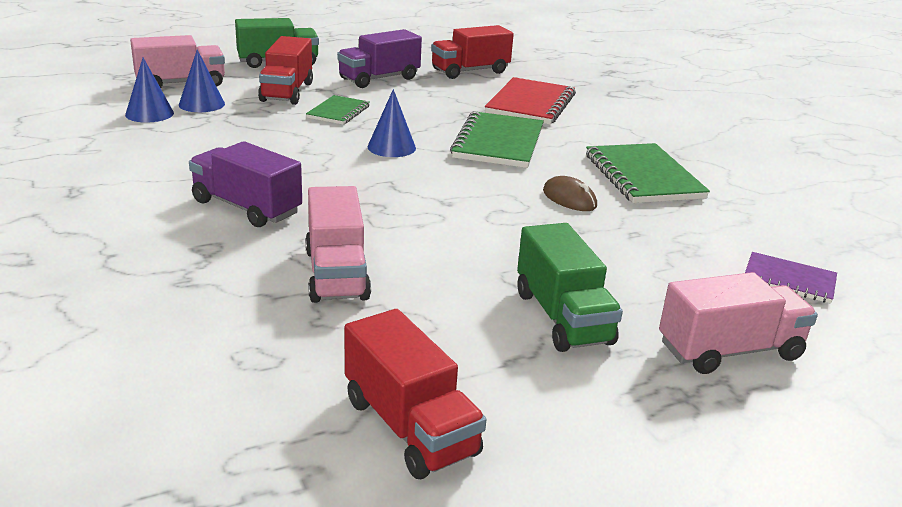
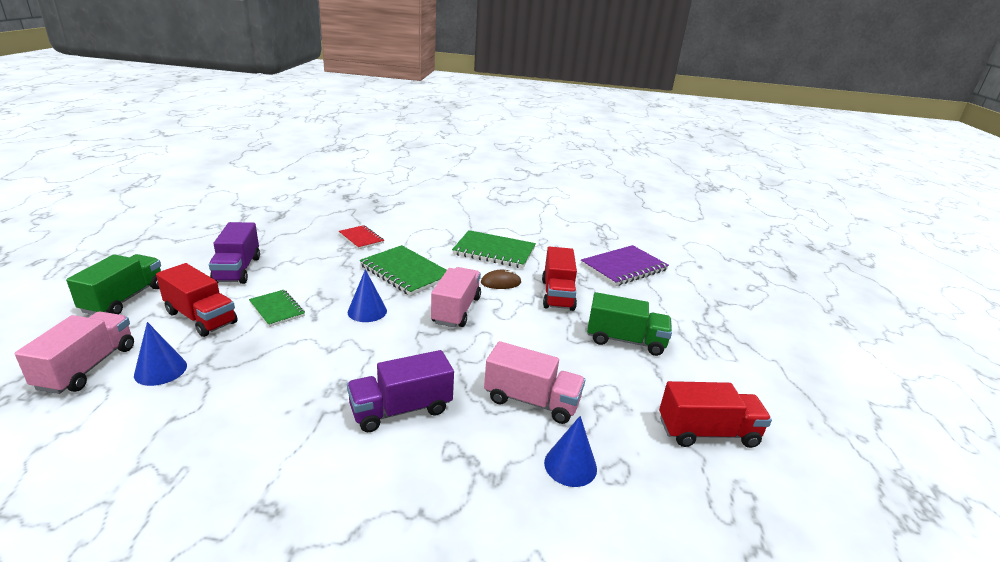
camera: 60 degrees left, 0 degrees up
(149, 114) = (138, 409): blue cone -> blue cone (570, 465)
(470, 71) = (278, 233): red truck -> red truck (557, 295)
(530, 104) = (361, 238): red notebook -> red notebook, size x0.58
(729, 351) = (674, 310): pink truck -> pink truck (456, 310)
(789, 280) = (623, 267): purple notebook -> purple notebook, size x1.73

